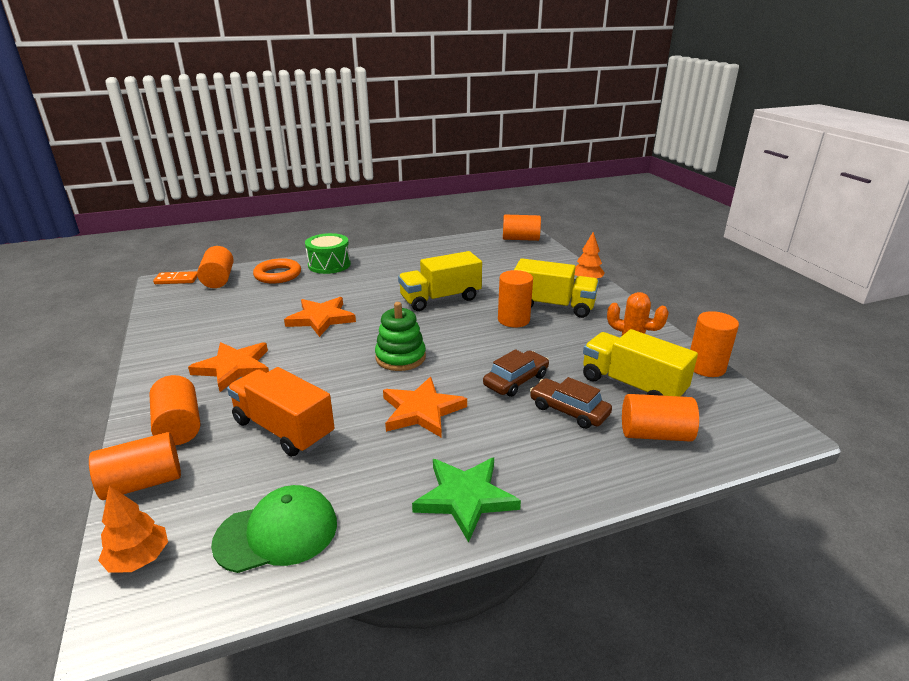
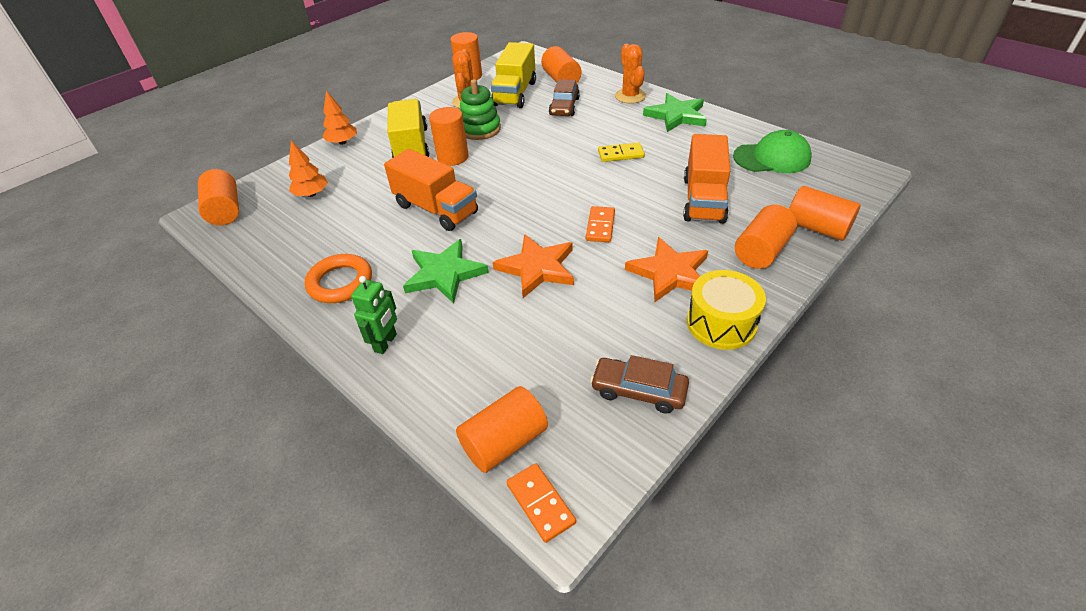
camera: 115 degrees left, 15 degrees up
(139, 559) = (847, 190): orange tree -> orange tree (312, 194)
(162, 368) = (721, 323): none -> yellow drum
(277, 533) = (772, 158): green cap -> green cap turned 135 degrees clockwise
(278, 275) = (449, 379): orange ring -> orange ring (340, 282)
(328, 357) = (600, 226): none -> orange domino
(329, 265) = (386, 343): green drum -> green robot
(362, 288) = (444, 274): none -> green star
(400, 357) = (563, 189): green stacking toy -> green stacking toy (480, 129)
(421, 411) = (620, 154): orange star -> yellow domino
(440, 299) = (436, 209): yellow truck -> orange truck
(516, 380) = (548, 131): brown car -> brown car (638, 390)
(559, 479) = (630, 96): none -> orange cactus

